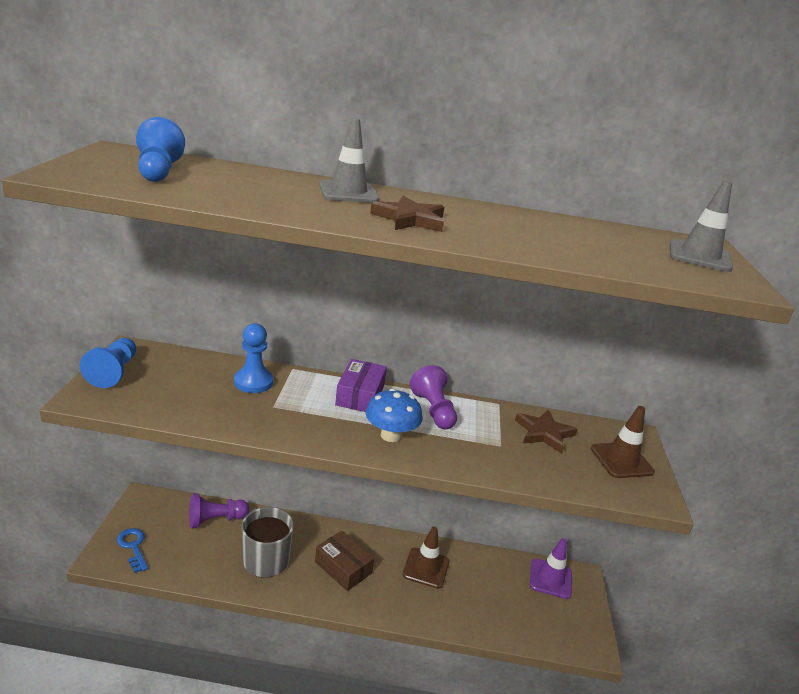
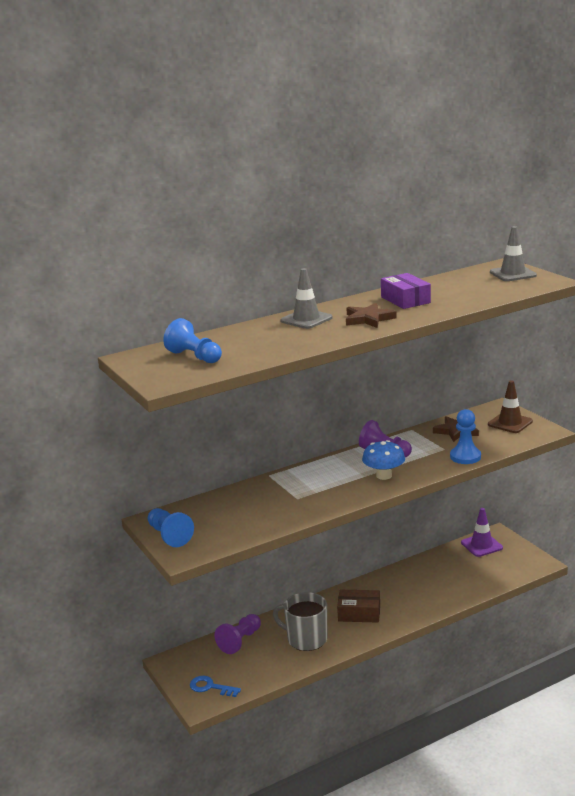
camera: 30 degrees left, 5 degrees down
(253, 382) = (261, 494): blue pawn -> blue pawn (465, 457)
(360, 395) = (333, 466): purple box -> purple box (405, 300)
(426, 568) = (407, 583): brown traffic cone -> none

